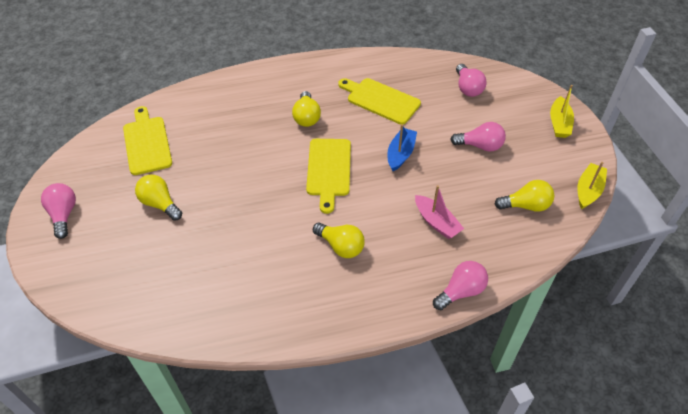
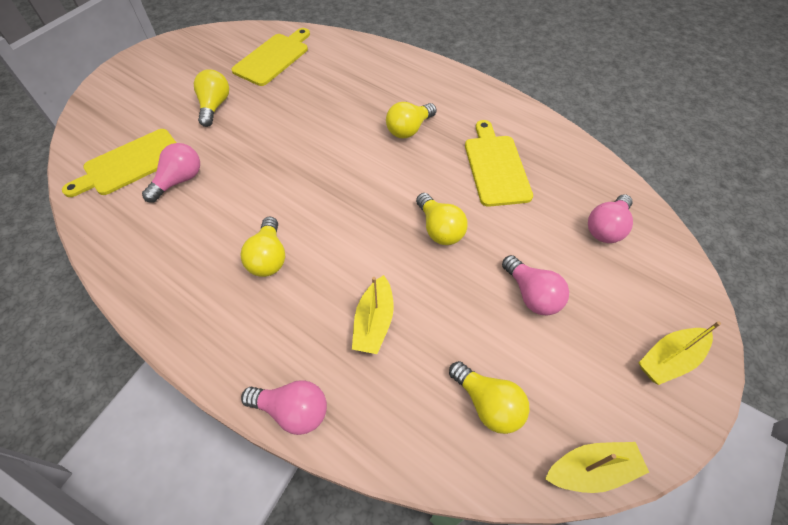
camera: 50 degrees right, 5 degrees up
(63, 215) = (159, 65): pink light bulb -> pink light bulb (179, 180)
(329, 170) = (358, 187): yellow cutting board -> yellow cutting board (130, 164)
(400, 154) = (439, 229): blue boat -> yellow light bulb
(436, 222) = (374, 322): pink boat -> yellow boat

